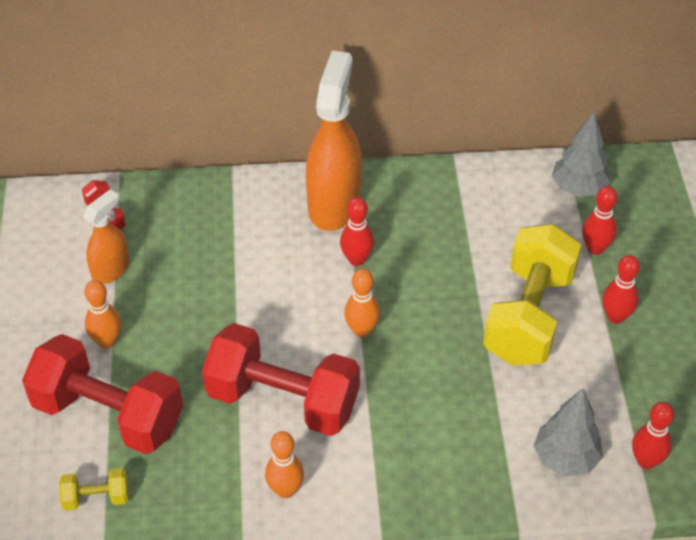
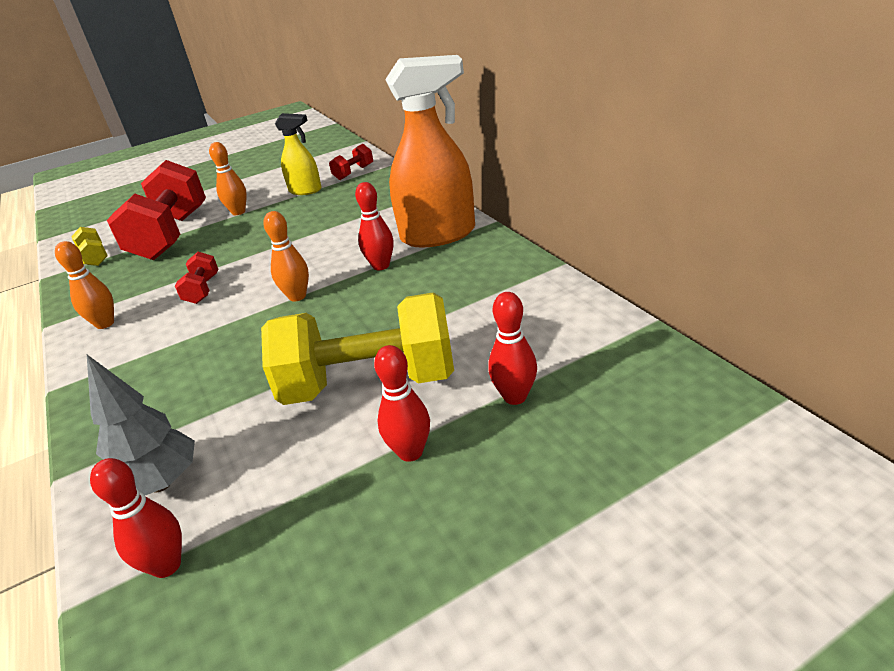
camera: 70 degrees right, 15 degrees down
(111, 269) = (305, 190): orange spray bottle -> yellow spray bottle
(283, 400) = (202, 290): red dumbbell -> red dumbbell, size x0.43
(578, 188) = (603, 351): grey tree -> none

